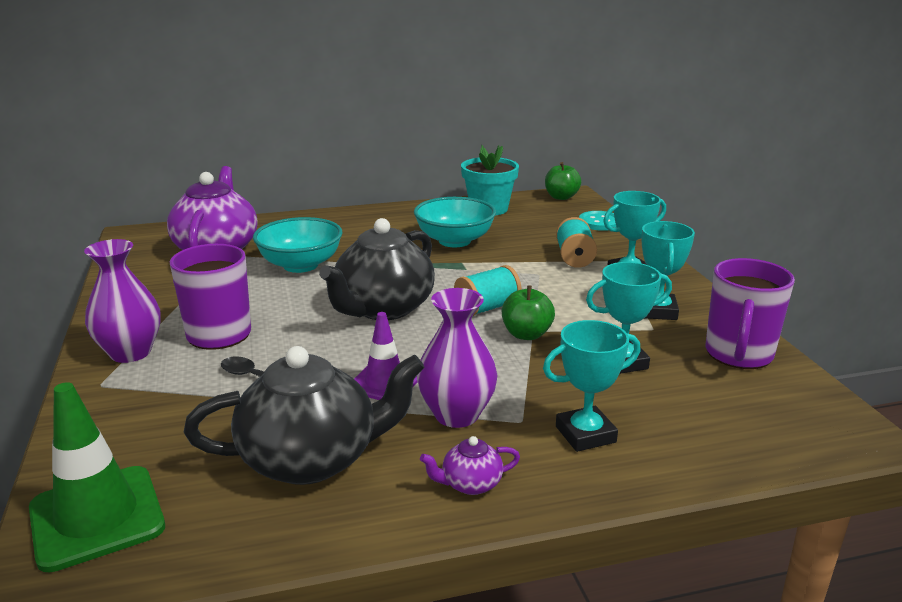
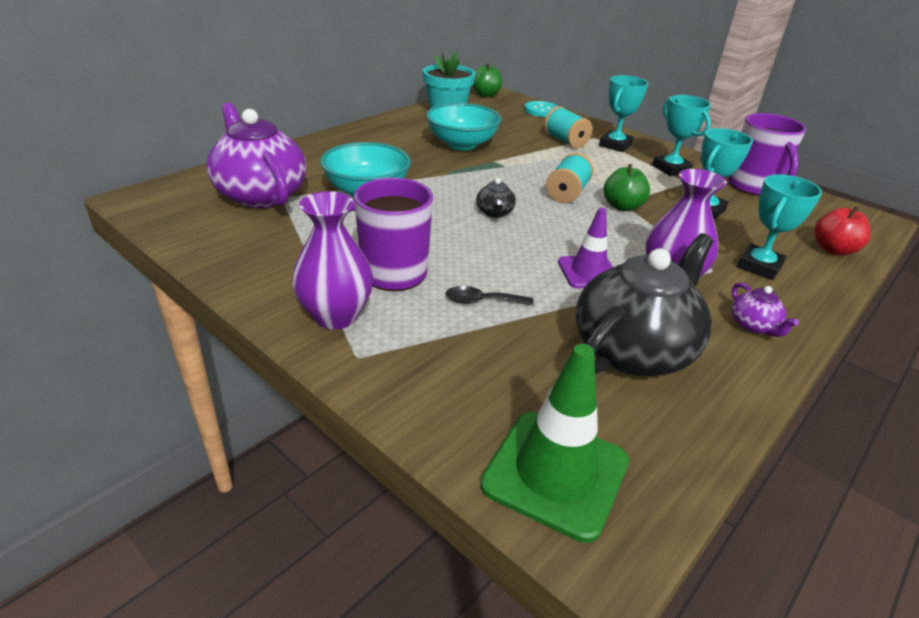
camera: 35 degrees left, 10 degrees up
(383, 308) = (494, 213): black teapot -> black teapot, size x0.42
(470, 484) = (753, 326): purple teapot -> purple teapot turned 60 degrees counterclockwise
(724, 448) = (833, 249): none -> red apple

